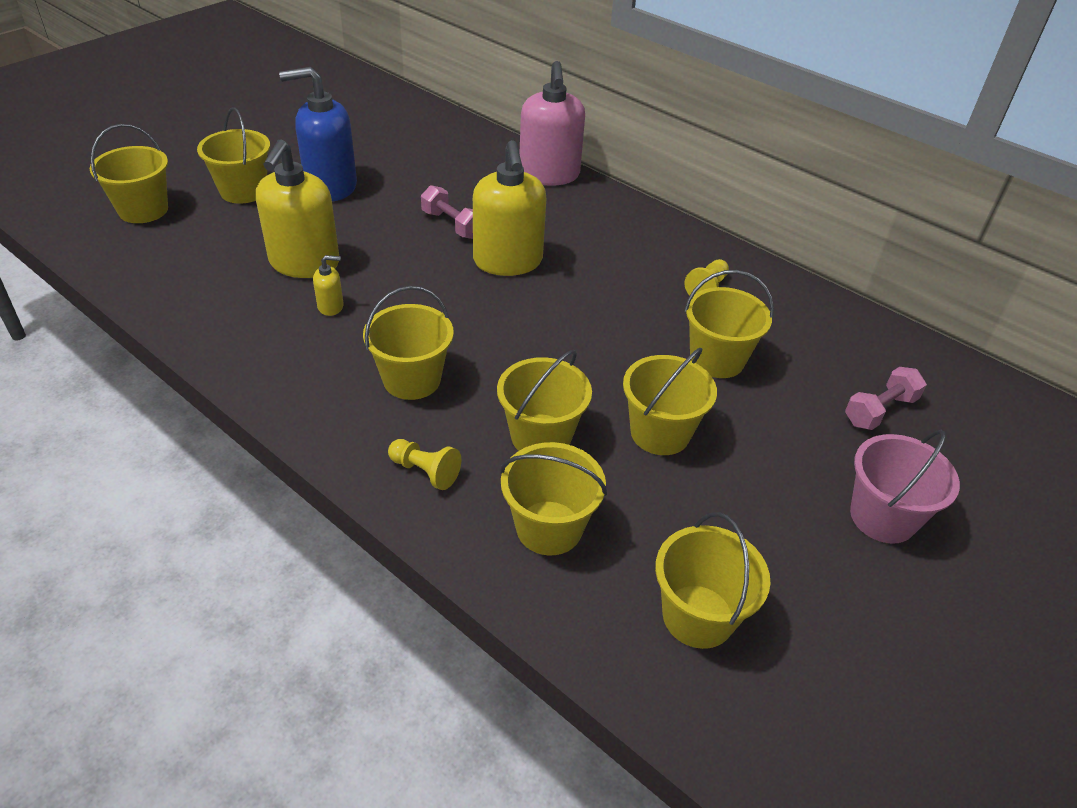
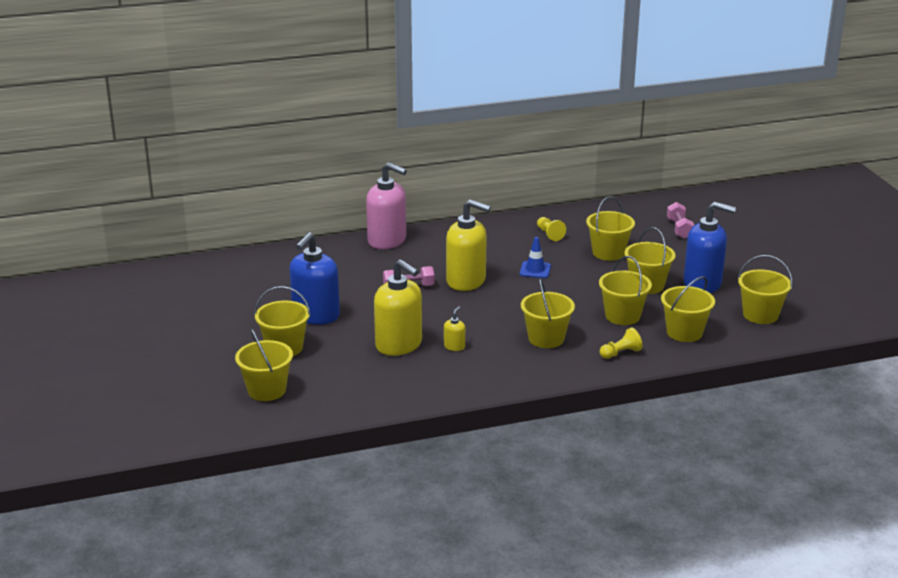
camera: 55 degrees left, 15 degrees down
(594, 308) = (535, 270): none -> blue traffic cone
(732, 498) = (702, 283): none -> blue soap dispenser
(882, 517) = (741, 255): pink bucket -> none

